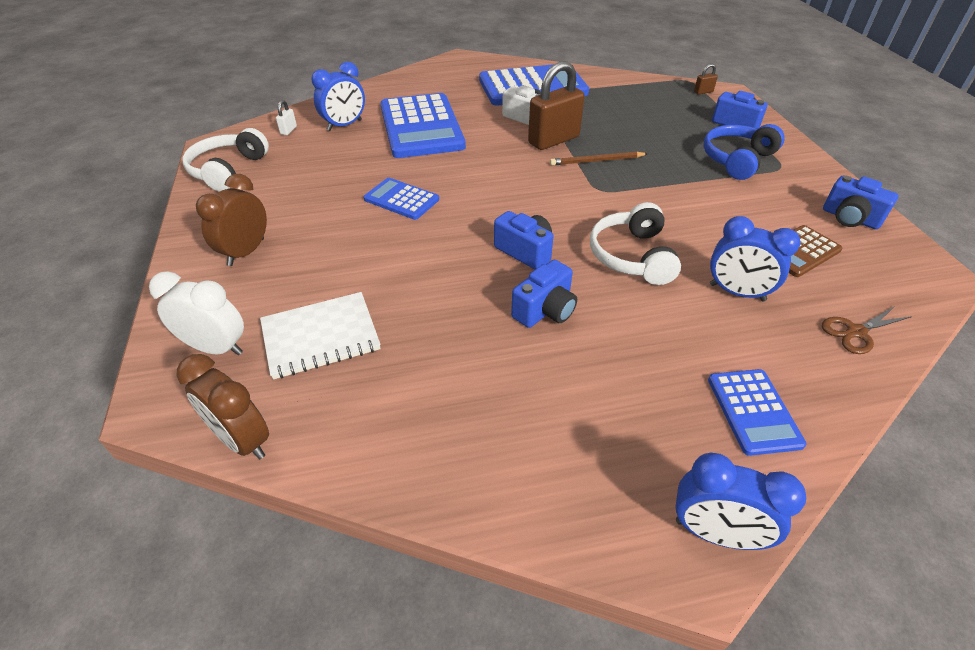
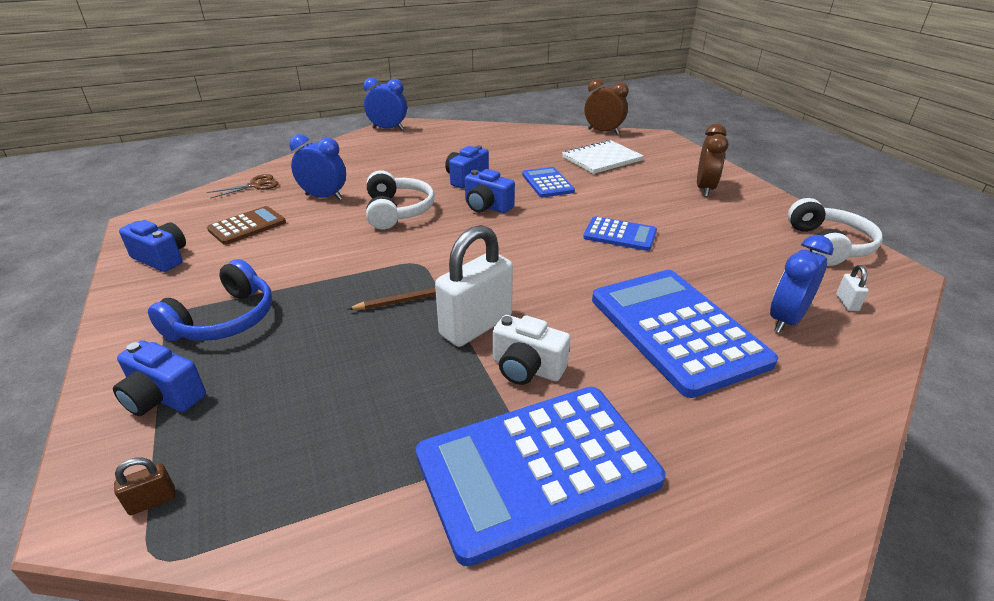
camera: 170 degrees right, 10 degrees down
(216, 348) = (656, 151): white clock -> none
(553, 140) = (476, 326): brown padlock -> white padlock
(753, 411) = (350, 154): blue calculator -> blue calculator (547, 183)

